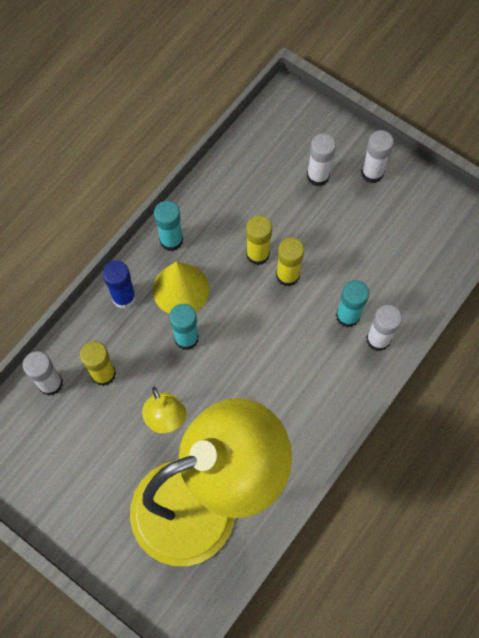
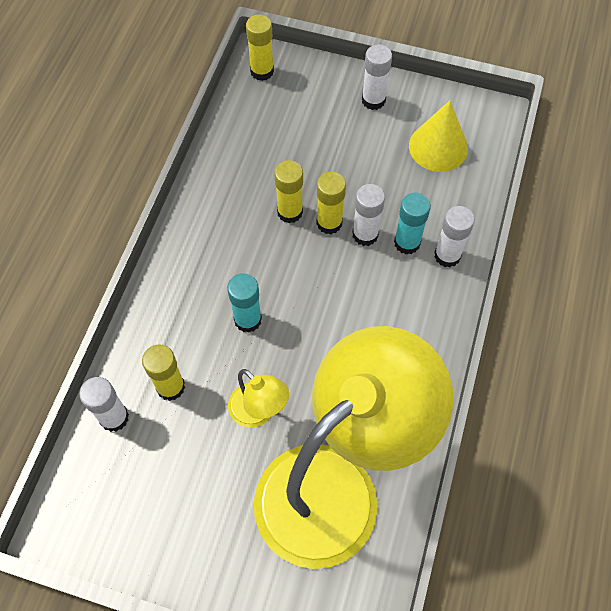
camera: 20 degrees left, 5 degrees down
(124, 297) = (163, 300): blue glue stick -> none
(171, 240) = (193, 226): turquoise glue stick -> none
(180, 289) = (222, 272): yellow cone -> yellow cone (438, 147)
(283, 114) = (262, 71): none -> yellow glue stick
(318, 176) = (320, 119): white glue stick -> white glue stick (365, 234)

